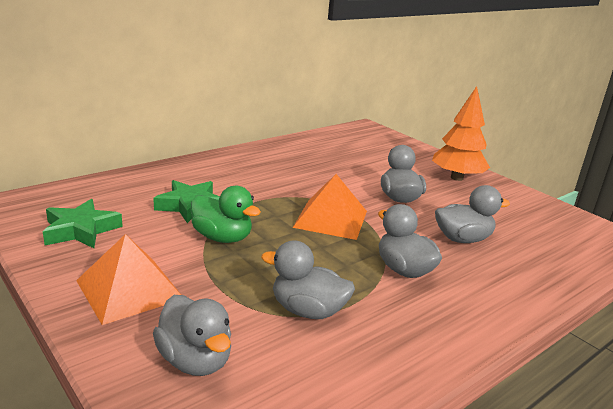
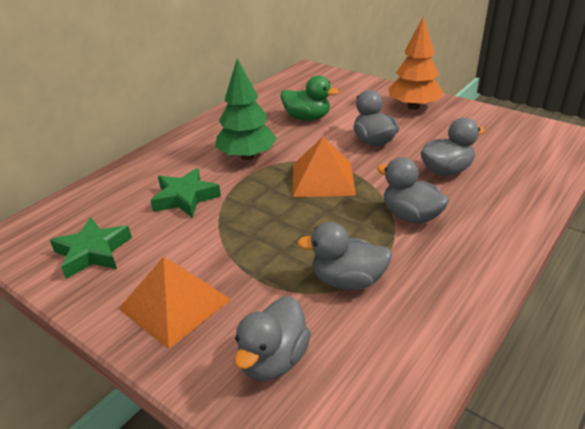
camera: 10 degrees left, 10 degrees up
(195, 360) = (273, 359): grey duck -> grey duck turned 75 degrees clockwise
(222, 238) = (233, 225): green duck -> green duck (307, 118)
(267, 185) = (247, 156): none -> green tree

